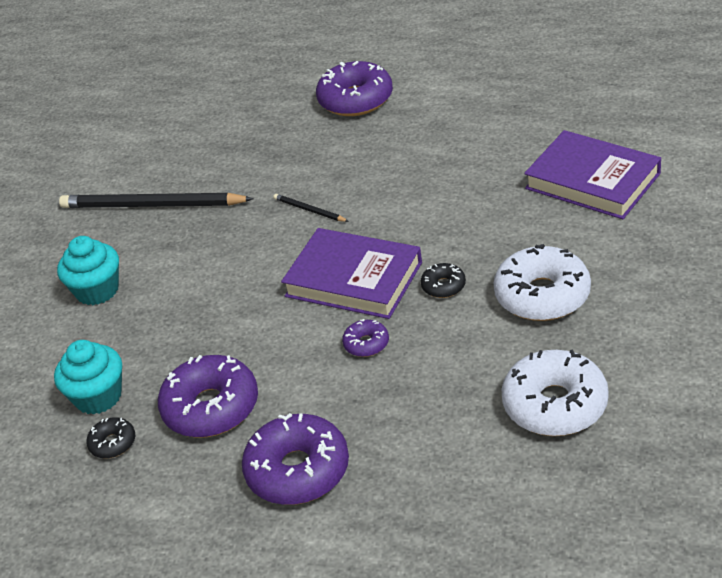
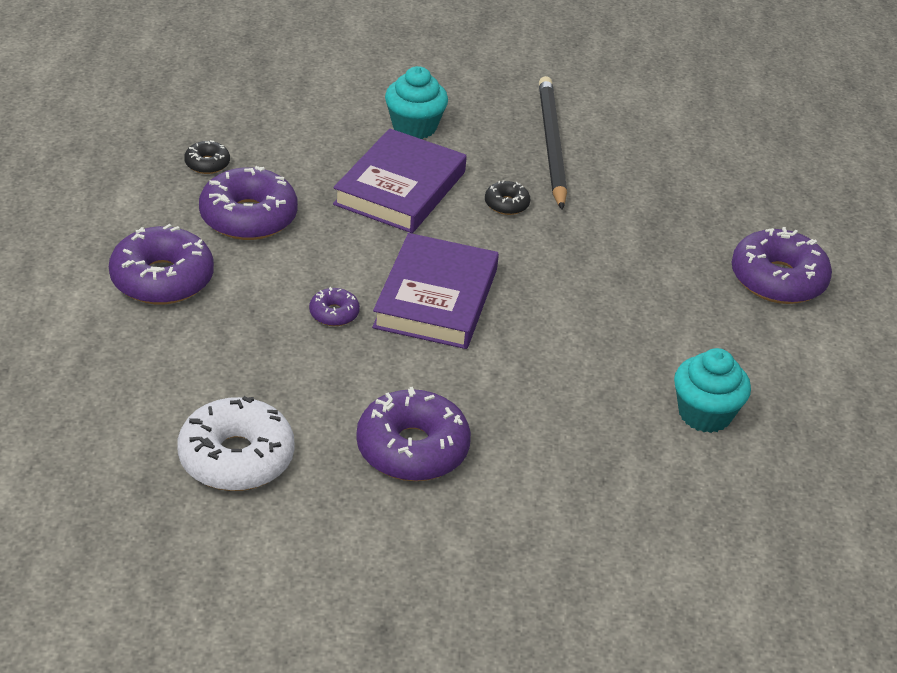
camera: 70 degrees right, 0 degrees up
(98, 396) = (267, 147): turquoise cupcake -> turquoise cupcake (705, 414)
(309, 210) = (553, 257): black pencil -> none
(443, 286) = (426, 368): black donut -> black donut (506, 204)
(542, 295) = (412, 449): white donut -> purple donut
(592, 181) = (636, 497): purple book -> purple book (400, 188)

